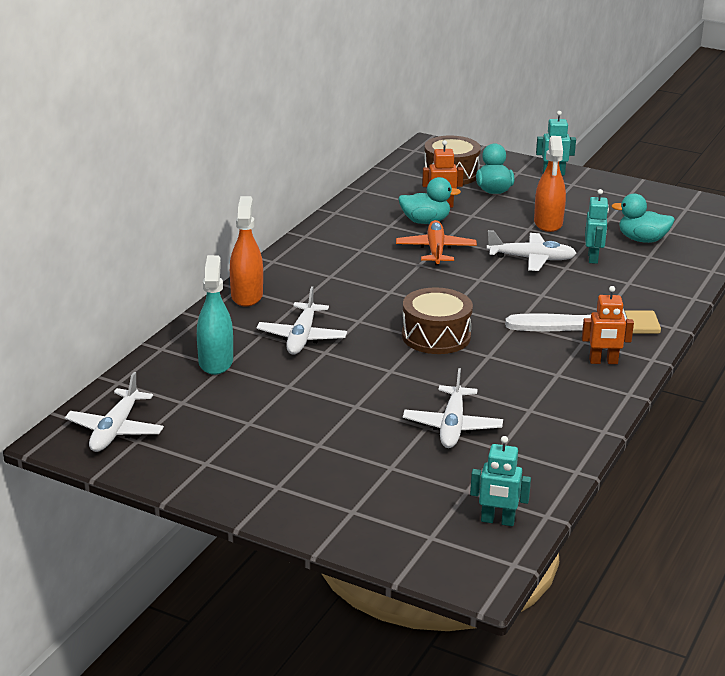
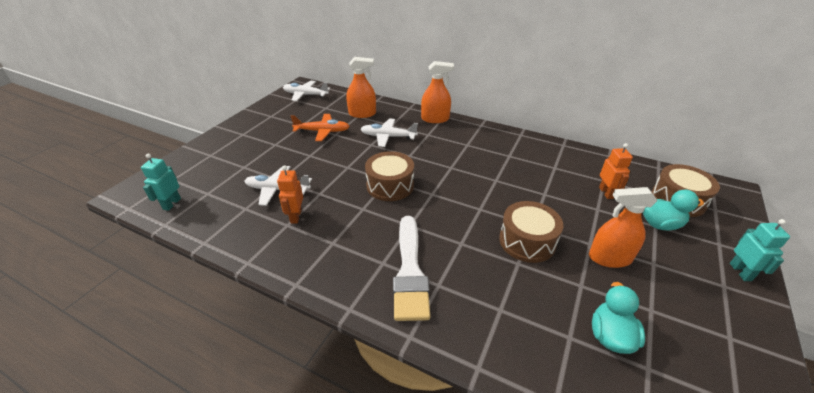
camera: 90 degrees right, 10 degrees up
(215, 362) = (362, 114): turquoise spray bottle -> orange spray bottle
(425, 221) = (571, 184): turquoise duck -> none
(435, 250) = (522, 188): orange plane -> orange plane (322, 131)
(531, 259) = (527, 241): white plane -> brown drum
(593, 258) = (546, 286): turquoise robot -> none
(603, 361) = (348, 273): orange robot -> orange robot (295, 216)

